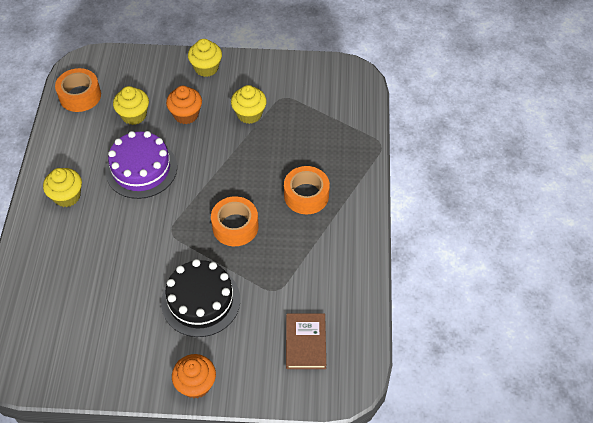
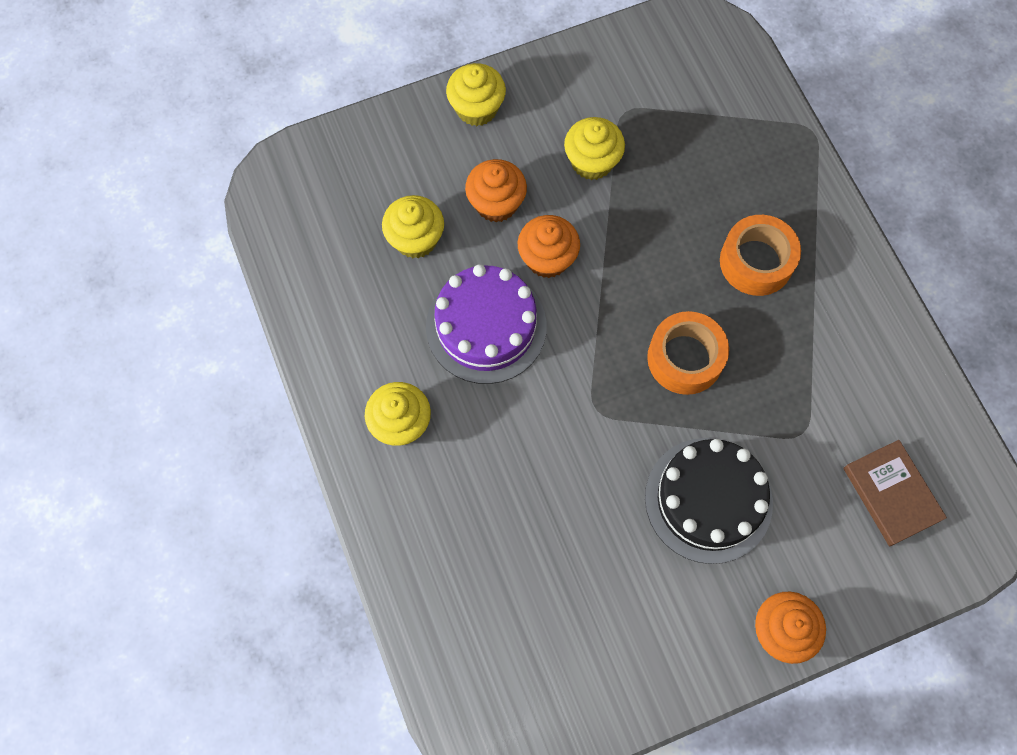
camera: 25 degrees left, 15 degrees up
(80, 96) = (307, 241): orange tape -> none
(195, 150) = (547, 259): none -> orange cupcake

